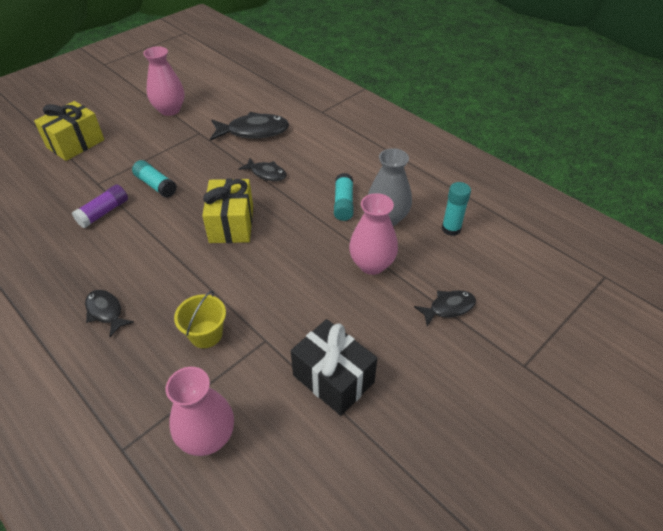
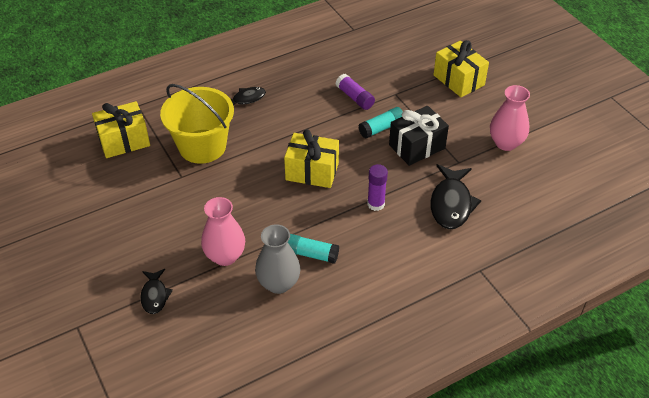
camera: 105 degrees right, 0 degrees up
(206, 334) = (202, 146): yellow bucket -> yellow bucket, size x1.96
(208, 437) = (124, 141): pink vase -> yellow gift
(266, 173) = (376, 204): black fish -> purple glue stick
(333, 378) = (130, 207): black gift -> black gift (417, 147)
(451, 229) = (244, 331): turquoise glue stick -> none

